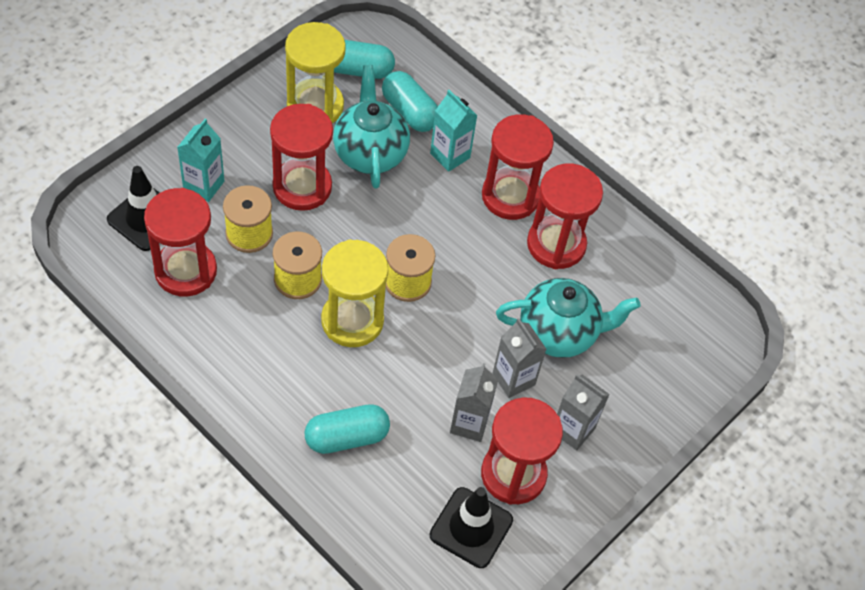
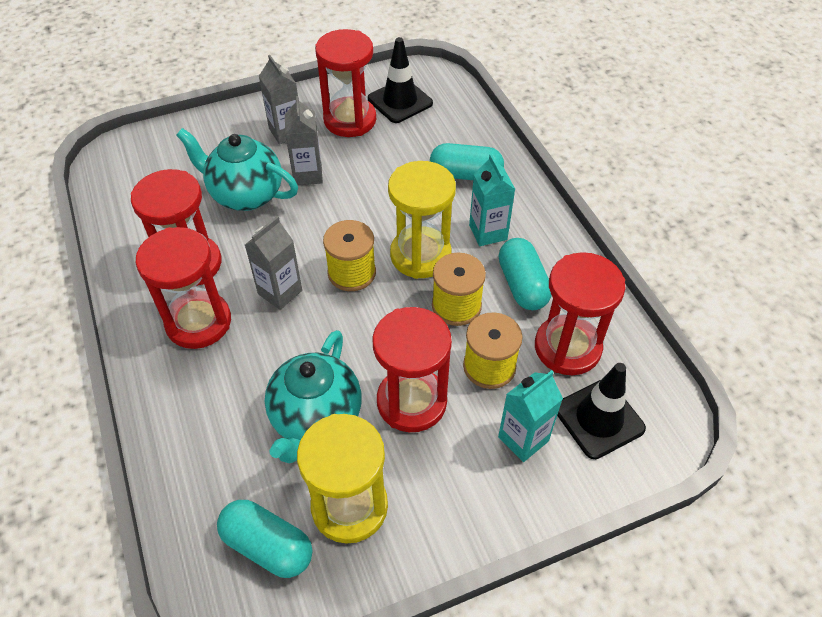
camera: 150 degrees left, 5 degrees down
(409, 112) = (240, 459): turquoise capsule -> turquoise capsule (522, 285)
(450, 155) = (229, 387): turquoise carton -> turquoise carton (488, 232)
(469, 423) = (363, 157): grey carton -> grey carton (280, 292)

